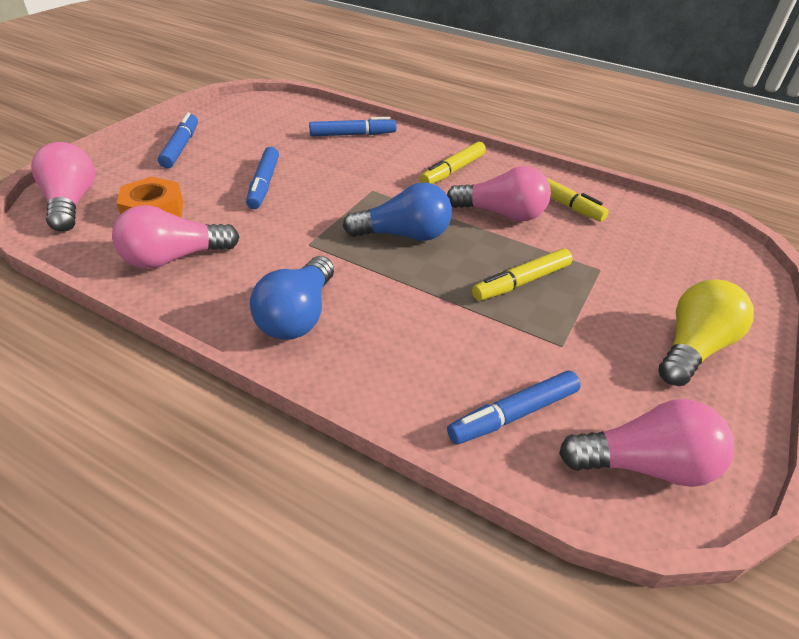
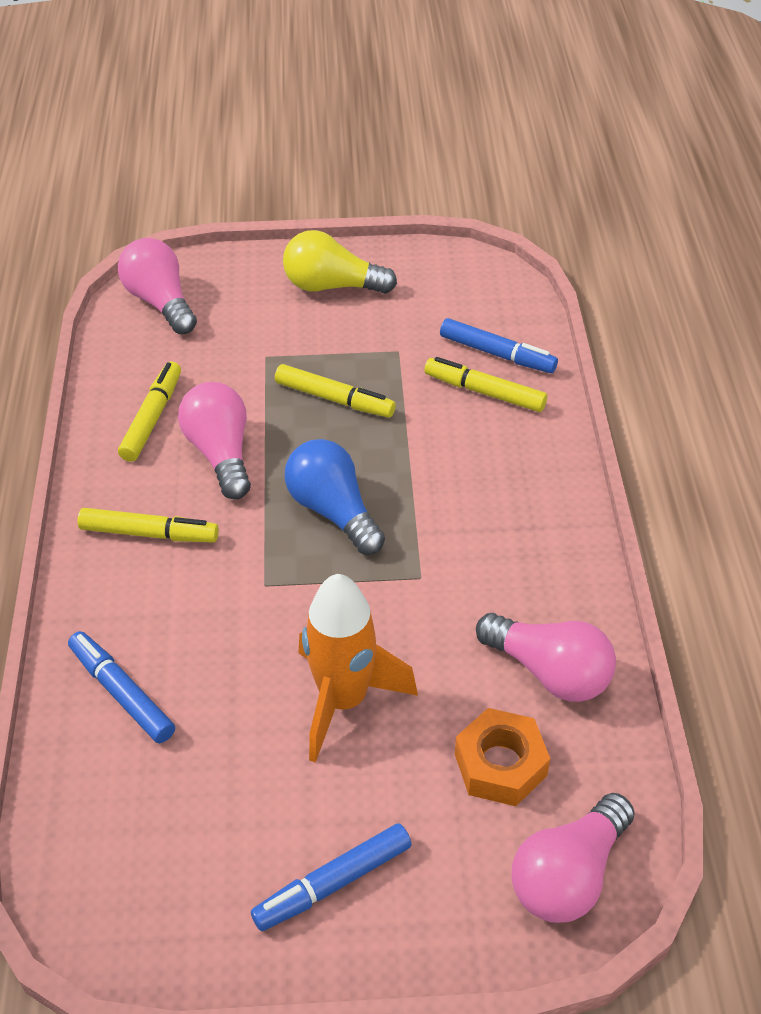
camera: 120 degrees left, 5 degrees up
(264, 184) = (343, 700): blue marker -> orange rocket
(298, 315) = (525, 520): blue light bulb -> none
(463, 373) = (484, 392): none -> yellow marker
(644, 464) = (477, 288): pink light bulb -> pink light bulb (160, 302)

